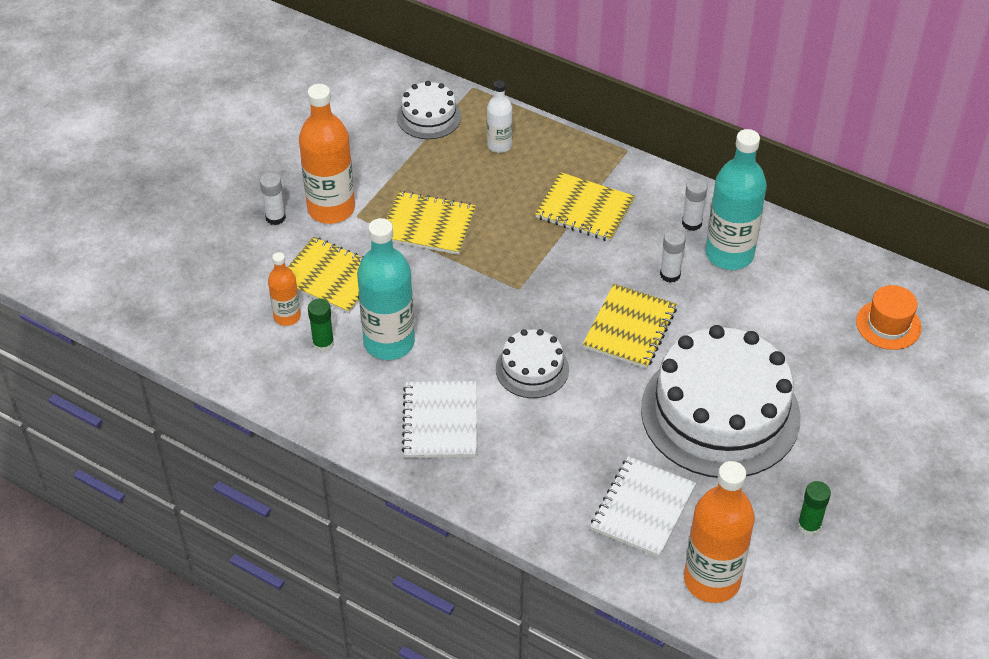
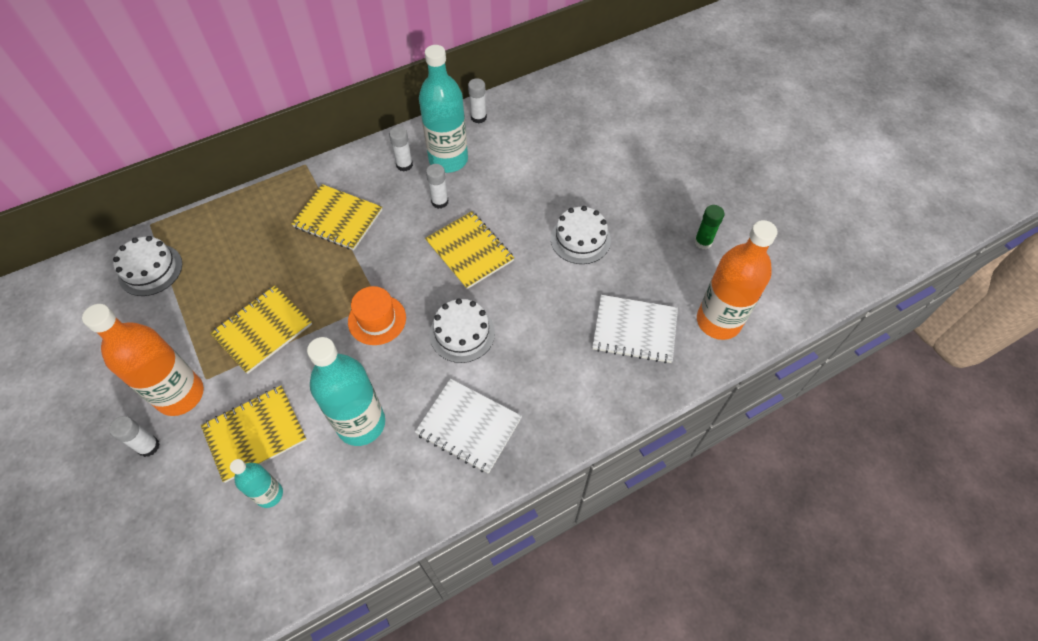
camera: 60 degrees left, 10 degrees up
(287, 317) = (269, 494): orange bottle -> turquoise bottle
(323, 344) = (322, 478): green glue stick -> none
(499, 145) = (226, 238): white bottle -> none
(584, 209) = (338, 219): yellow notebook -> yellow notebook turned 60 degrees clockwise
(642, 508) = (634, 330): white notebook -> white notebook turned 45 degrees counterclockwise
(720, 413) = (580, 239): white cake -> white cake, size x0.47
(809, 250) = (478, 117): none -> white glue stick
(888, 325) = (568, 114): orange hat -> orange hat (377, 319)

